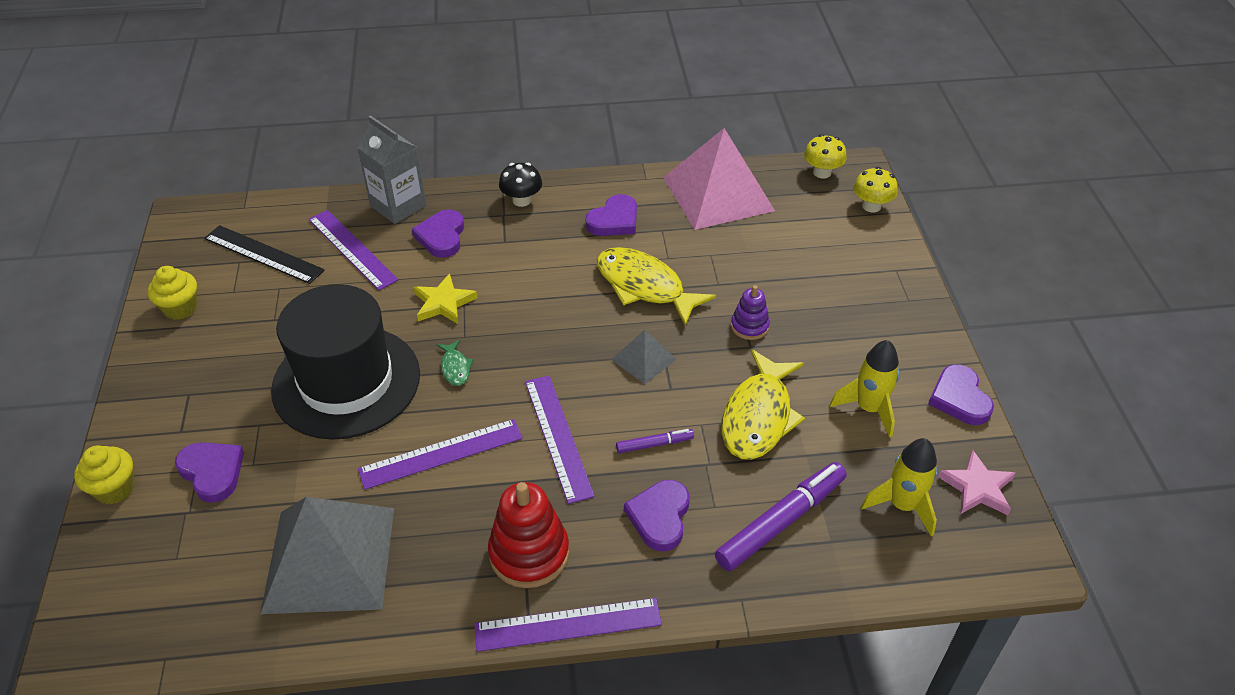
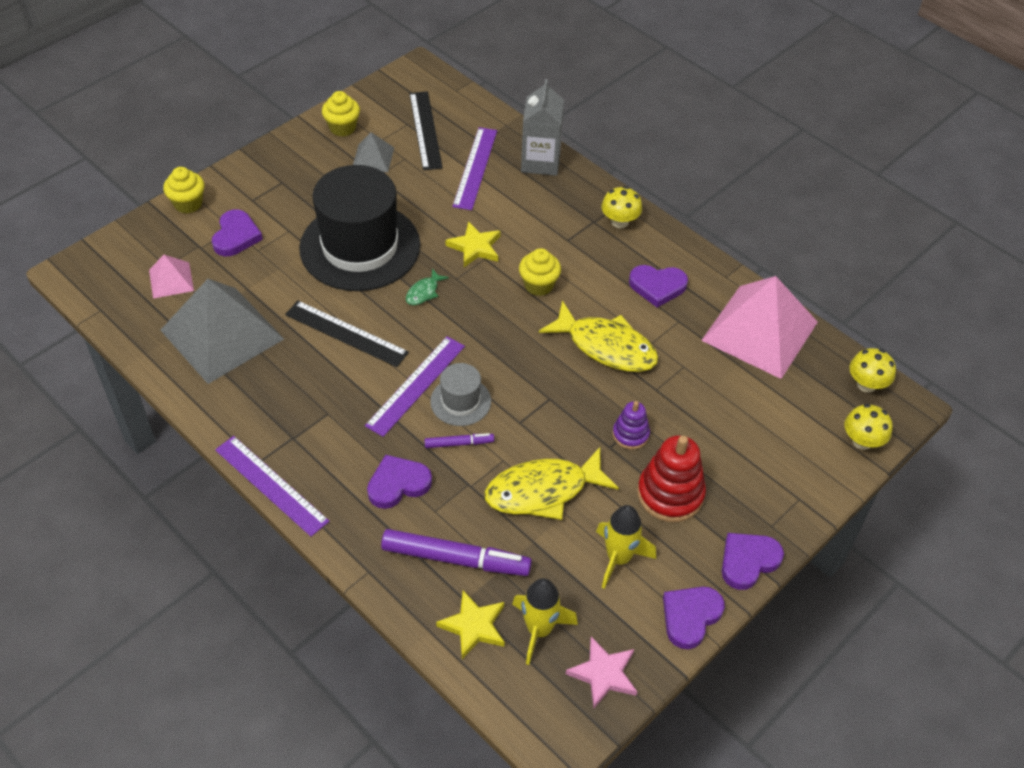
camera: 50 degrees right, 5 degrees up
(202, 564) = (171, 280): none -> pink pyramid
(441, 236) = (535, 204): purple heart -> purple heart (748, 561)
(441, 453) = (346, 333): purple ruler -> black ruler
(522, 200) = (620, 221): black mushroom -> yellow mushroom
(529, 553) = (308, 430): red stacking toy -> red stacking toy (670, 494)
(534, 288) = (538, 285): none -> yellow cupcake
(608, 415) = (460, 401): none -> grey hat
(643, 359) = (533, 389): grey pyramid -> grey pyramid (373, 158)
(644, 286) = (606, 346): yellow fish -> yellow fish turned 120 degrees clockwise
(654, 444) = (459, 443): purple marker -> purple marker turned 45 degrees counterclockwise
(864, 551) = (473, 626): none -> yellow star

